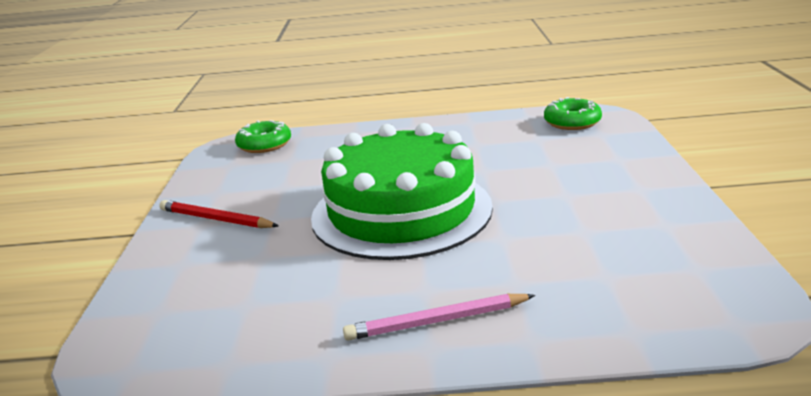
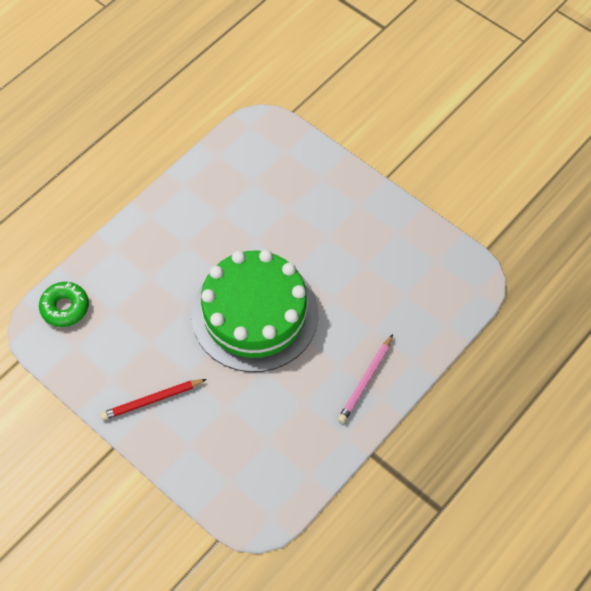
camera: 50 degrees left, 35 degrees up
(572, 122) = (253, 146): green donut -> none

